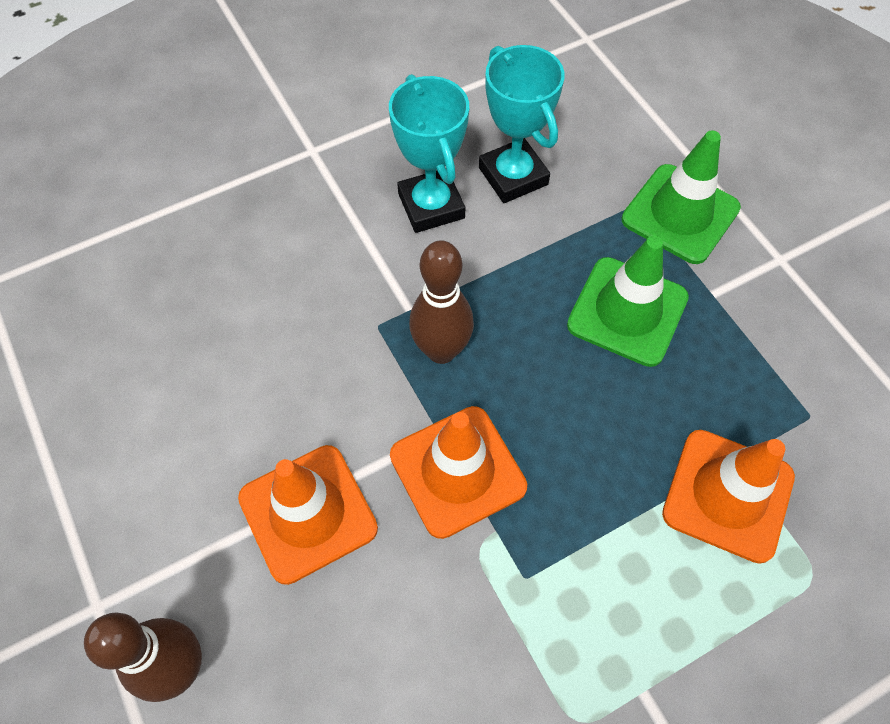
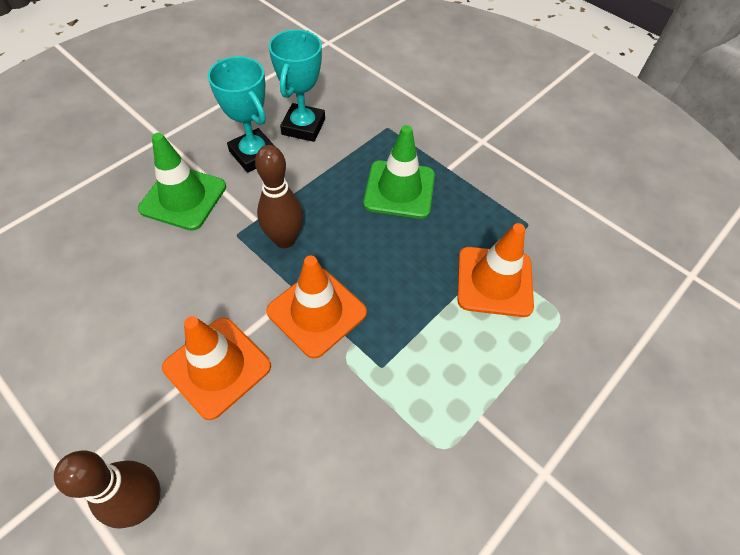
camera: 20 degrees left, 5 degrees down
(513, 176) = (303, 127): turquoise trophy -> turquoise trophy turned 60 degrees clockwise
(680, 214) = (415, 128): green traffic cone -> green traffic cone (183, 198)

